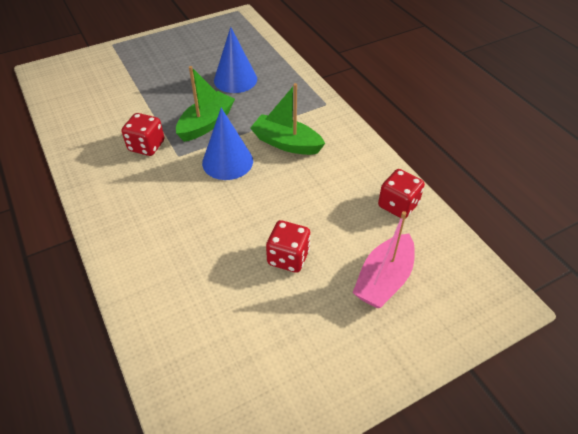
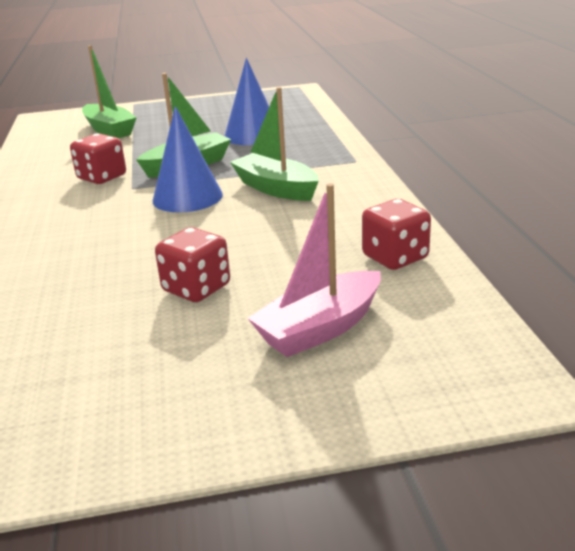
camera: 20 degrees right, 20 degrees down
(114, 83) = (109, 130): none -> green boat

